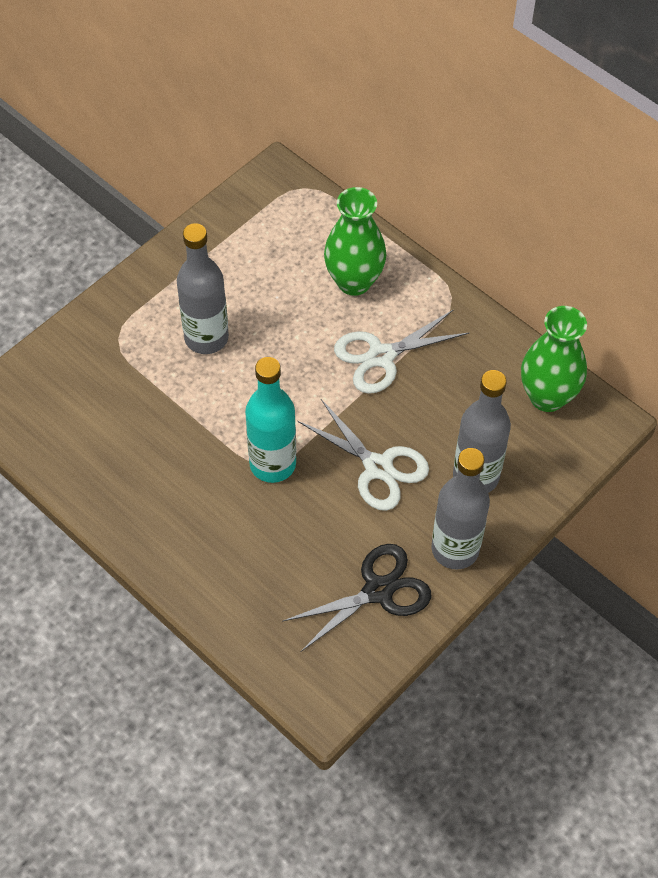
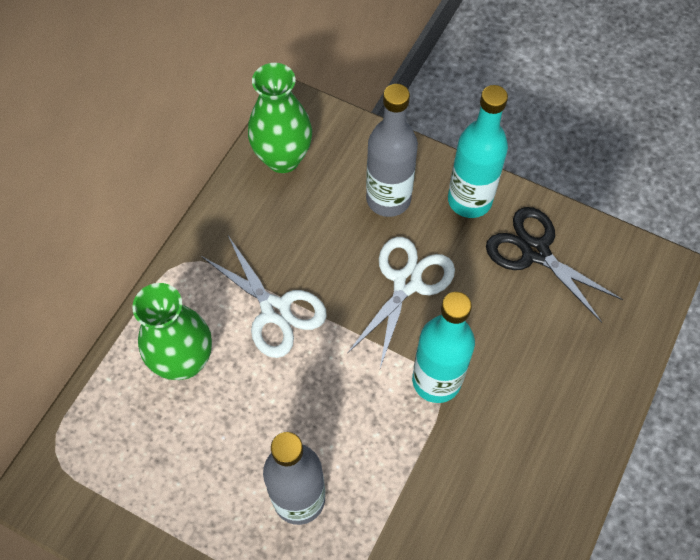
camera: 105 degrees left, 5 degrees up
(455, 549) = (469, 200): grey bottle -> turquoise bottle

